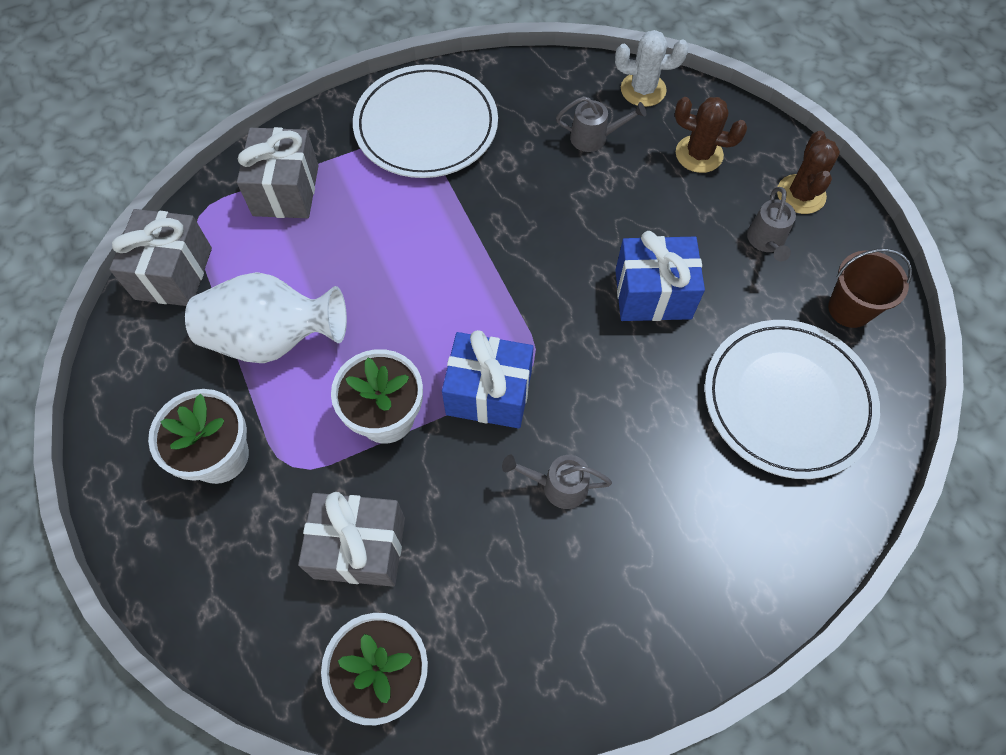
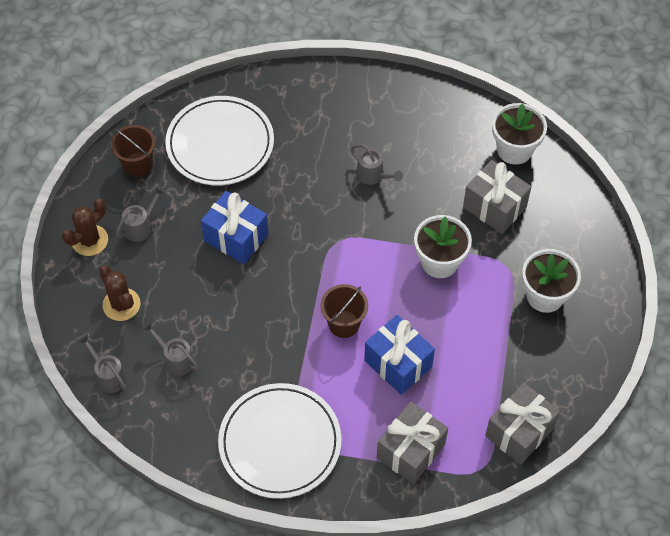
camera: 145 degrees left, 5 degrees down
(273, 338) = (478, 347): white vase -> none
(449, 272) = (344, 324): none -> brown bucket
(489, 393) = (374, 240): blue gift -> blue gift (398, 363)
(643, 90) = (108, 375): white cactus -> grey watering can

